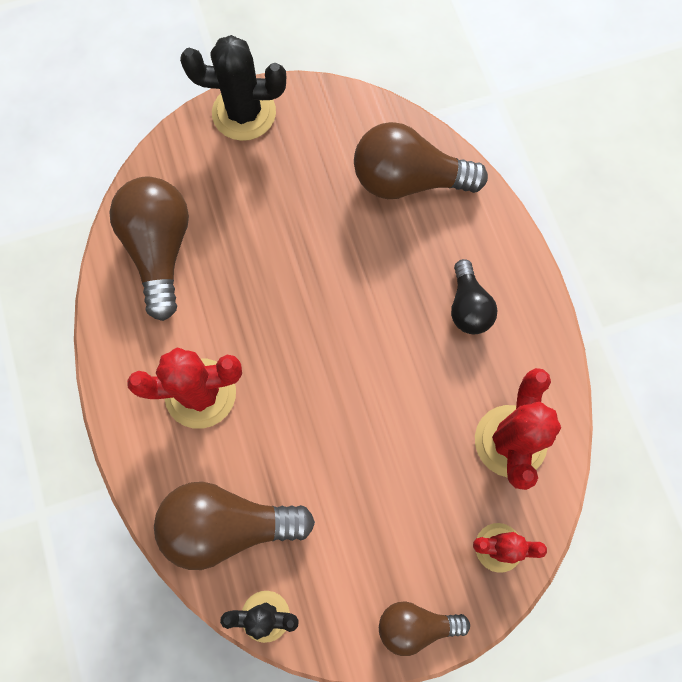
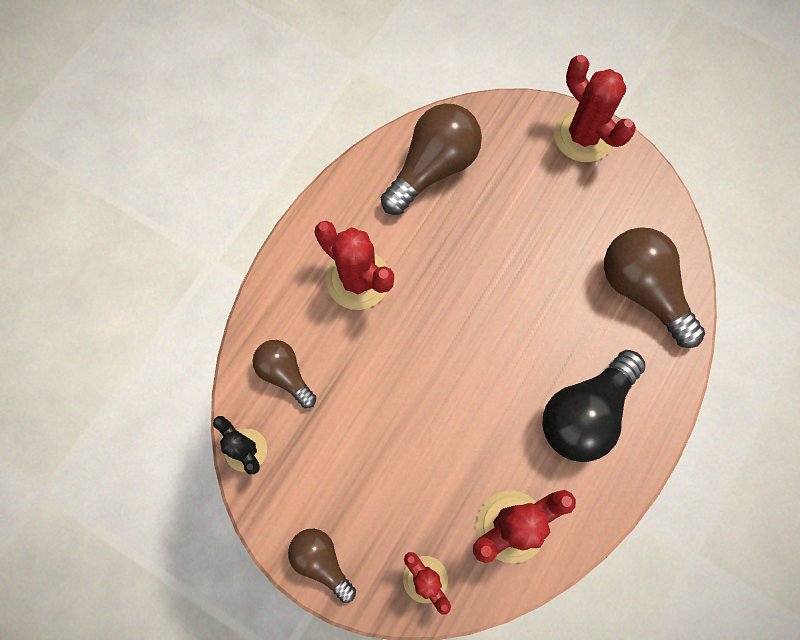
camera: 50 degrees right, 0 degrees up
(228, 525) = (285, 374): brown light bulb -> brown light bulb, size x0.59
(244, 113) = (583, 136): black cactus -> red cactus
(468, 306) = (585, 413): black light bulb -> black light bulb, size x1.70

